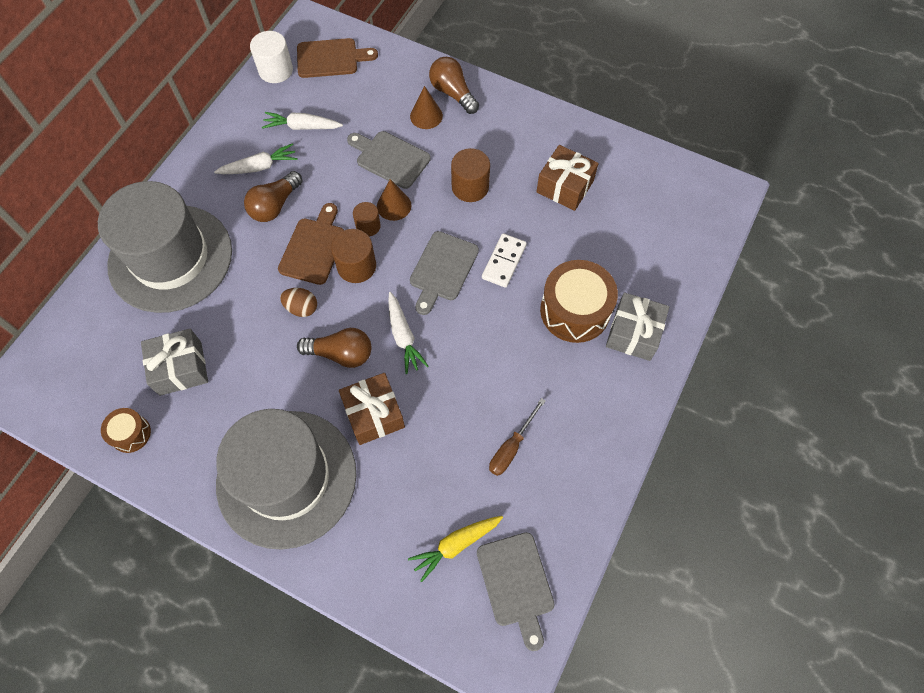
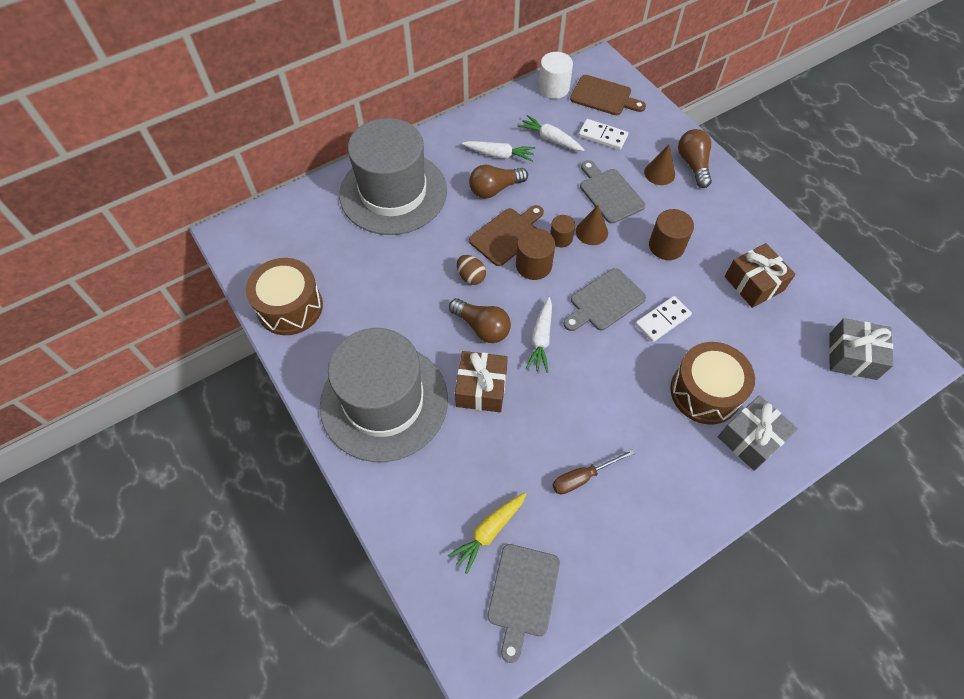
camera: 30 degrees right, 5 degrees down
(131, 433) = (290, 307): brown drum -> brown drum, size x1.91
(180, 368) = (353, 277): grey gift -> grey gift (852, 356)
(352, 101) = (602, 136): none -> white domino
(456, 545) = (489, 532): yellow carrot -> yellow carrot turned 45 degrees counterclockwise

